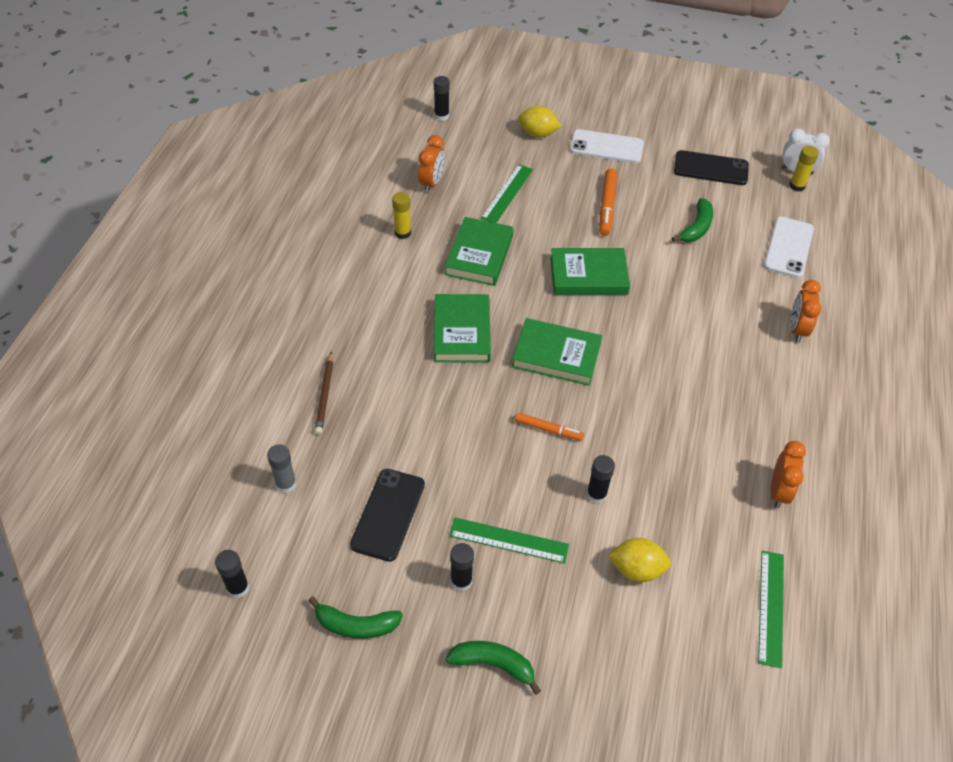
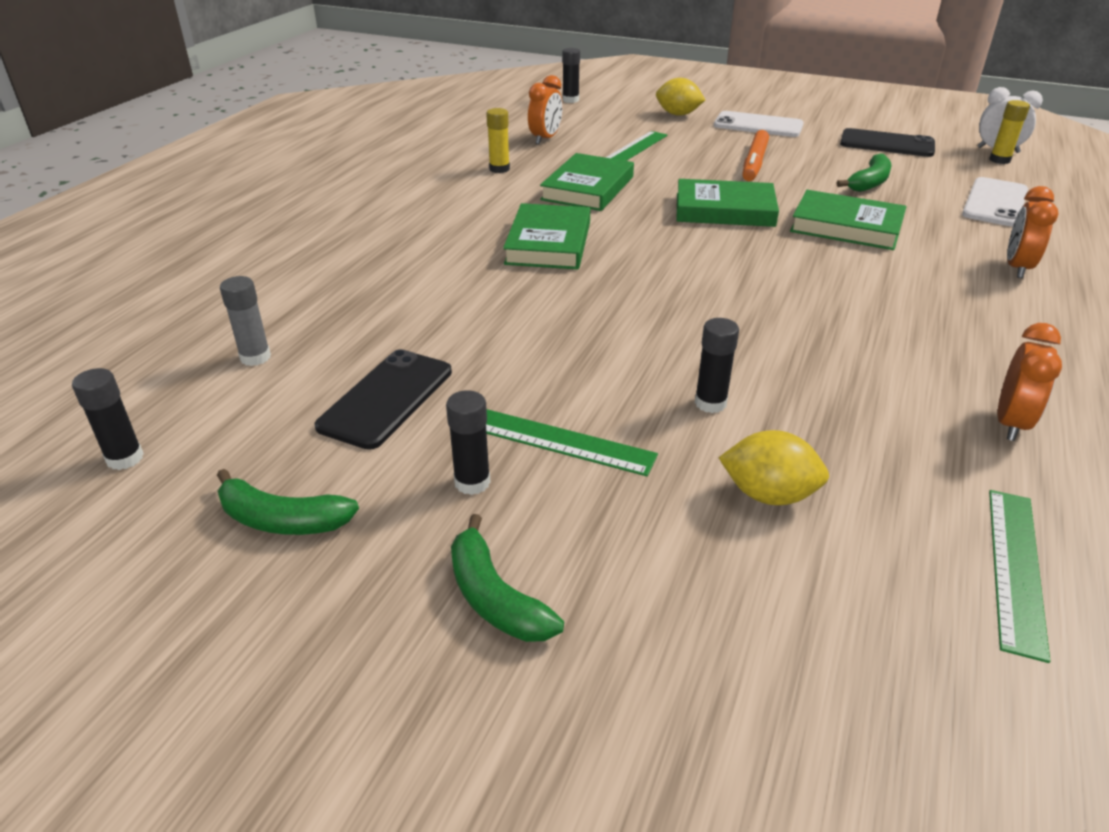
camera: 10 degrees right, 15 degrees down
(325, 395) = (348, 282): brown pencil -> none
(493, 664) = (495, 597): green banana -> green banana turned 150 degrees counterclockwise
(548, 430) = (647, 333): orange marker -> none
(556, 355) = (671, 269): green book -> green book (846, 226)

